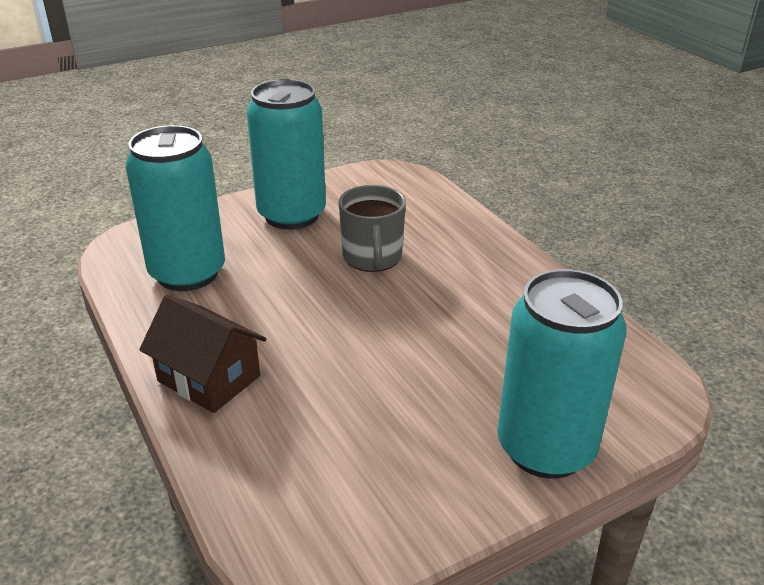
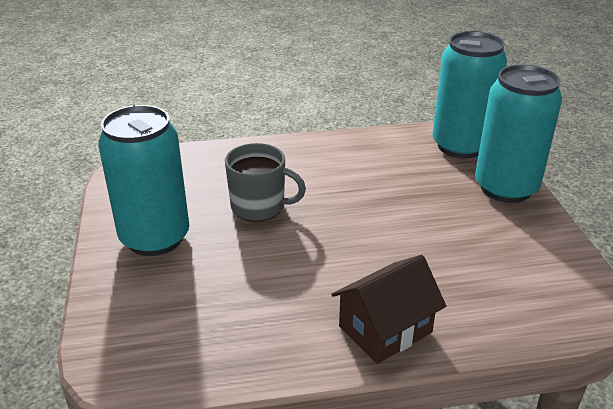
camera: 70 degrees left, 0 degrees up
(187, 273) = (211, 323): turquoise can -> turquoise can (460, 146)

